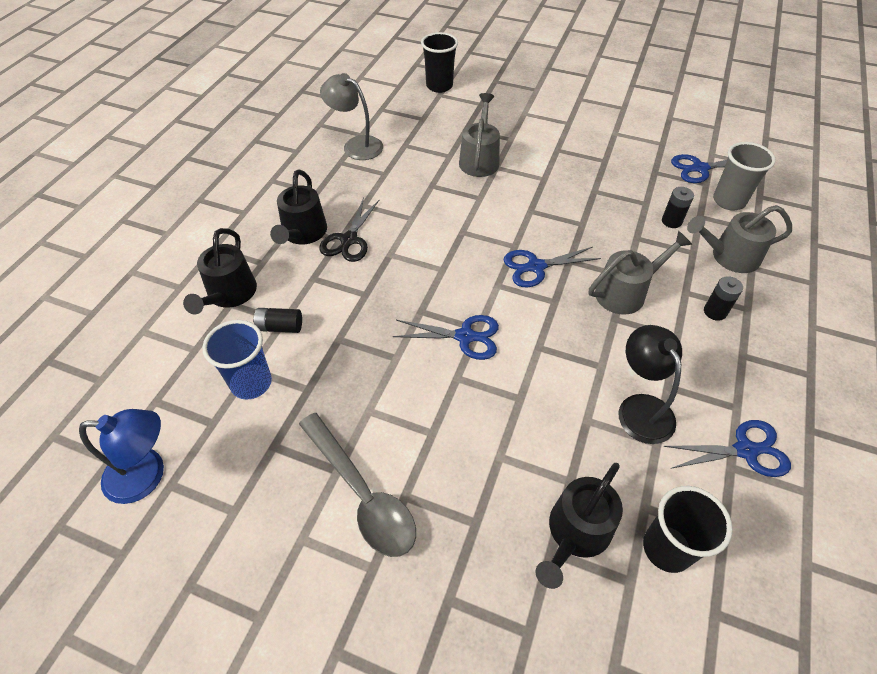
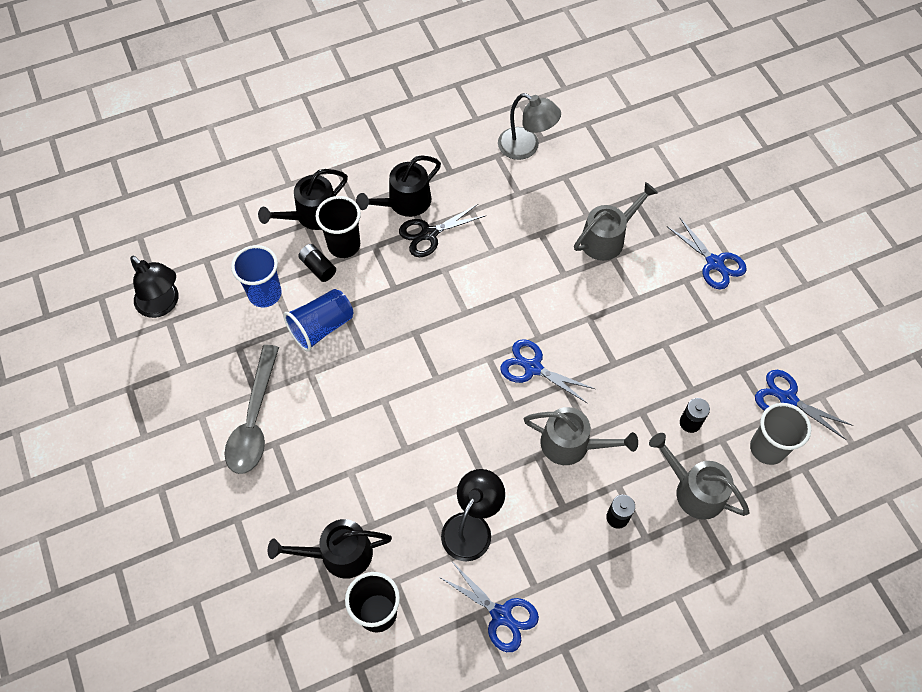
camera: 45 degrees right, 10 degrees up
(147, 475) = (163, 305): blue lamp -> black lamp
(337, 368) = (321, 327): none -> blue cup
(356, 145) = (526, 147): grey lamp -> grey lamp turned 135 degrees clockwise
(439, 86) = (665, 134): black cup -> black cup (344, 245)
(465, 336) = (421, 376): blue scissors -> blue scissors (715, 263)

